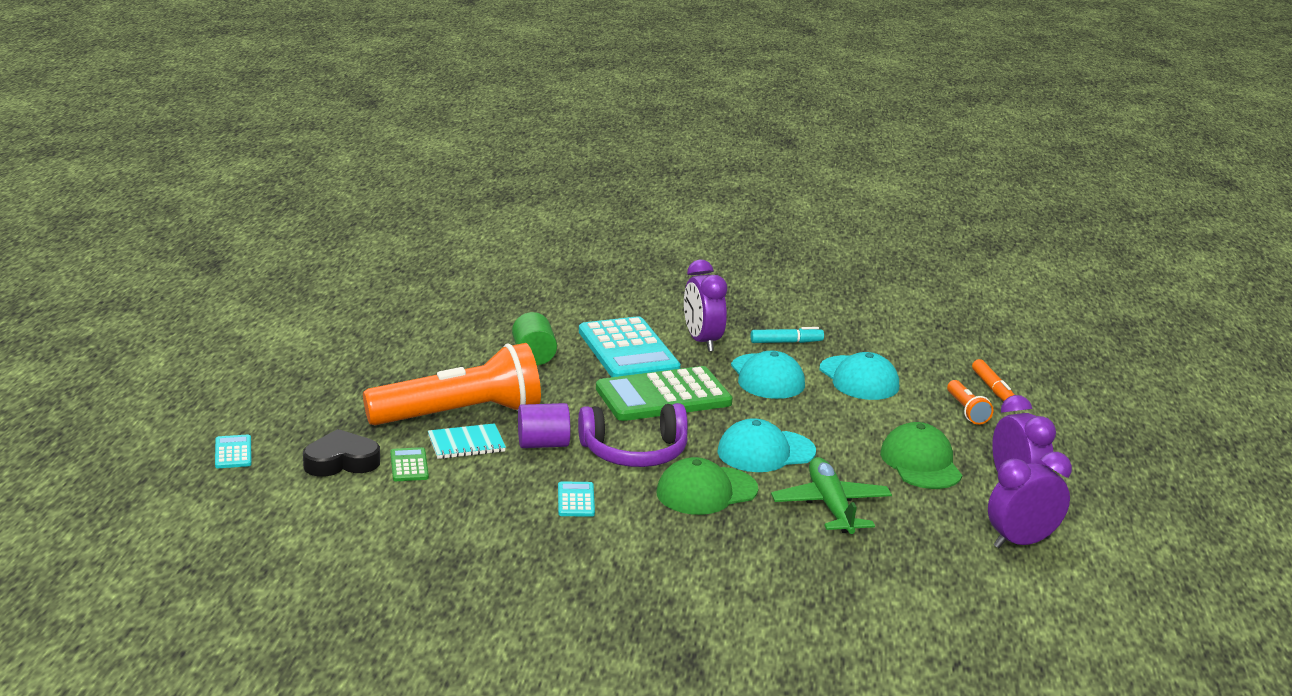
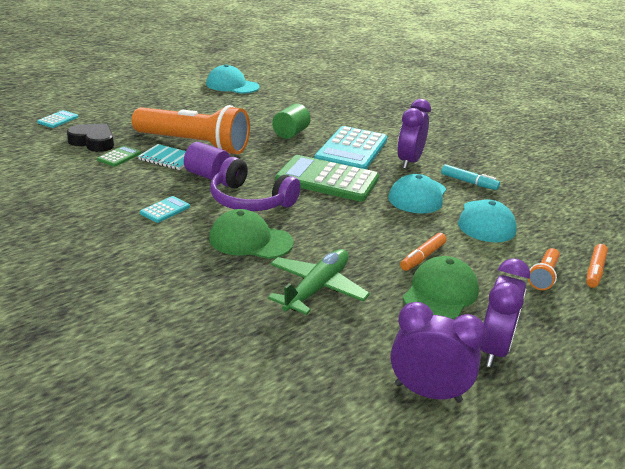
camera: 40 degrees right, 5 degrees up
(765, 452) = (334, 236): turquoise cap -> turquoise cap (232, 85)
(862, 437) = (422, 257): none -> orange marker

